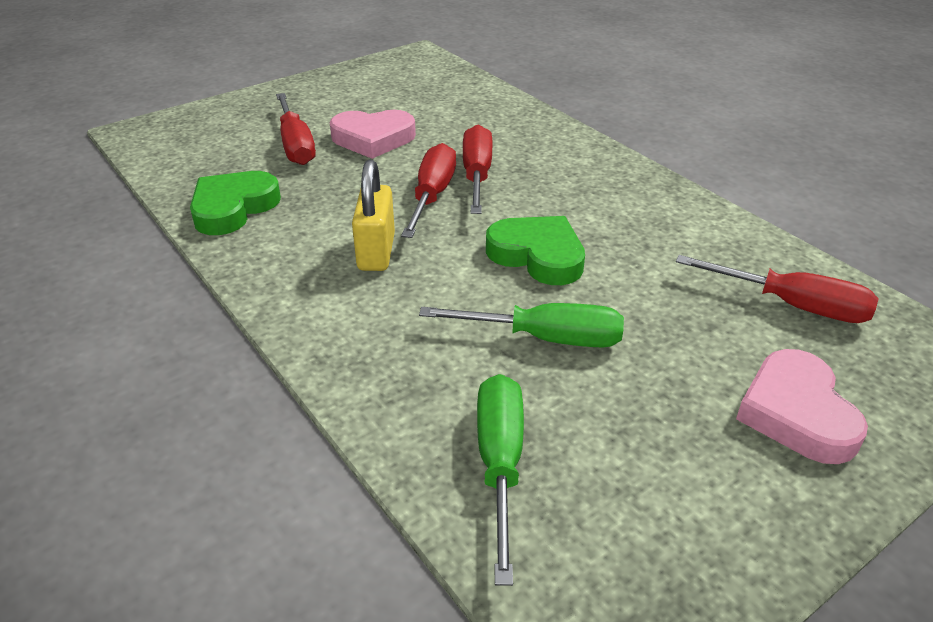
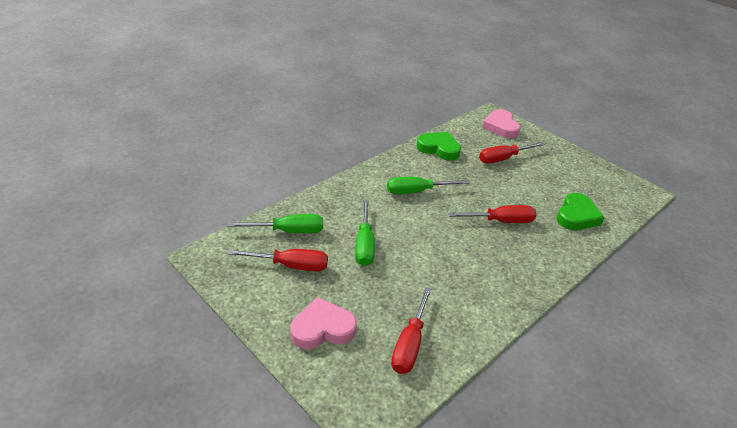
camera: 80 degrees right, 0 degrees up
(373, 139) = (523, 182): pink heart -> pink heart (501, 127)
(376, 252) = (417, 191): yellow padlock -> green screwdriver
(432, 196) = (472, 206): red screwdriver -> red screwdriver (290, 266)
(537, 255) = (429, 243): green heart -> green heart (576, 216)

